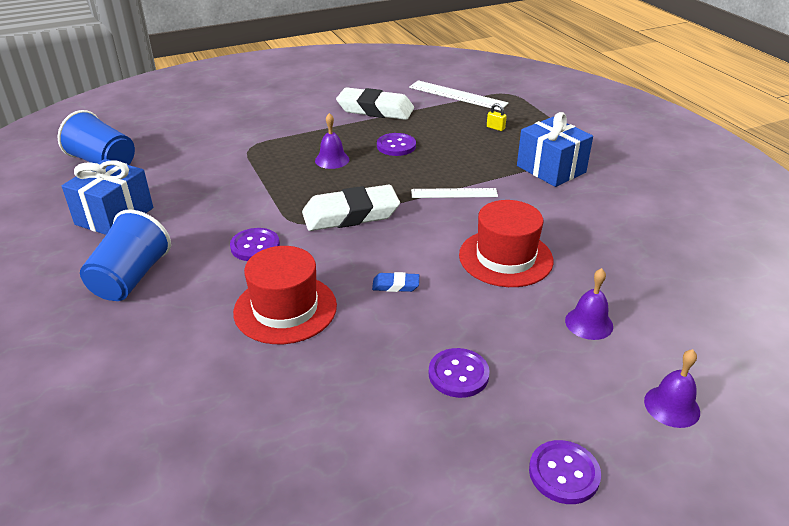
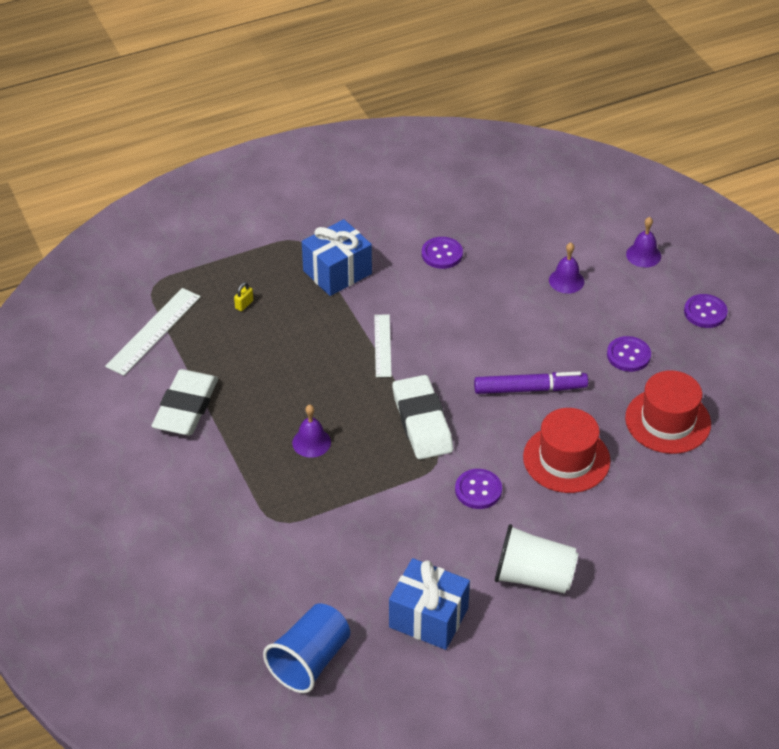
camera: 90 degrees left, 10 degrees up
(131, 278) = (533, 577): blue cup -> white cup
(395, 285) = (530, 389): blue eraser -> purple marker
(396, 146) = (282, 388): purple button -> purple button (442, 254)
(505, 258) = (487, 318): red hat -> red hat (668, 421)

